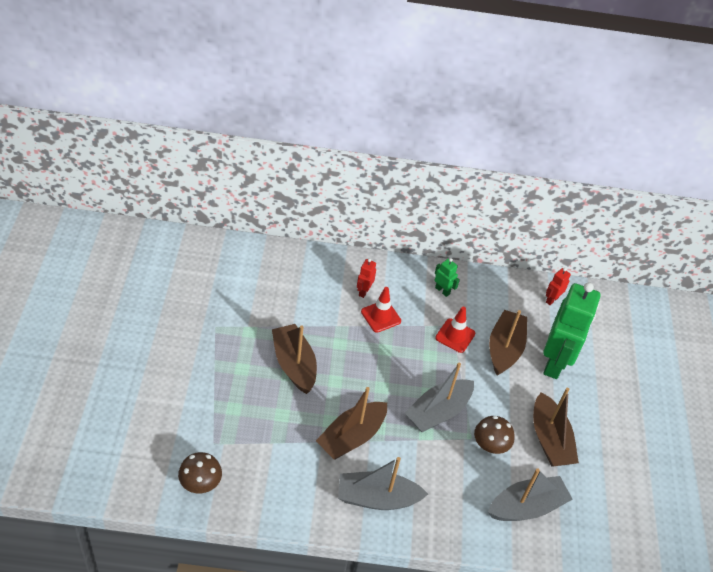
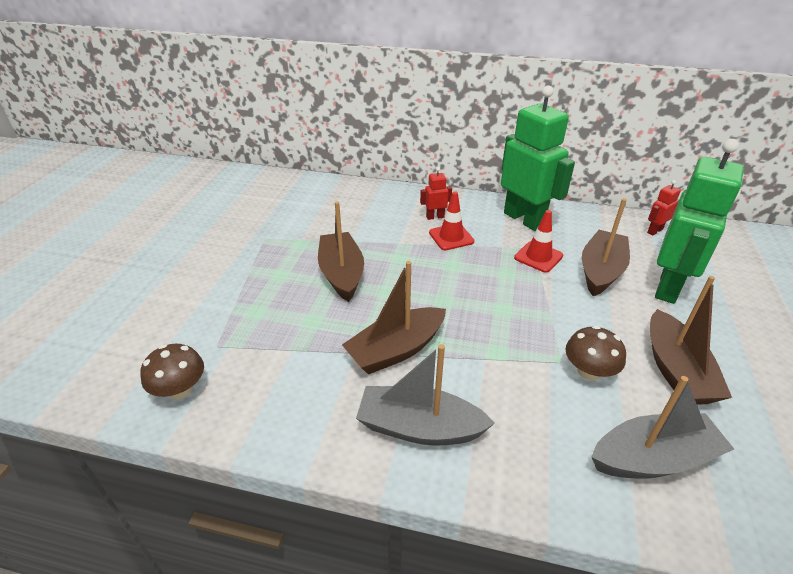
camera: 15 degrees right, 10 degrees down
(364, 291) = (435, 217): red robot -> red robot turned 45 degrees clockwise
(438, 412) = (515, 329): grey boat -> none
(442, 290) = (524, 219): green robot -> green robot, size x2.39

